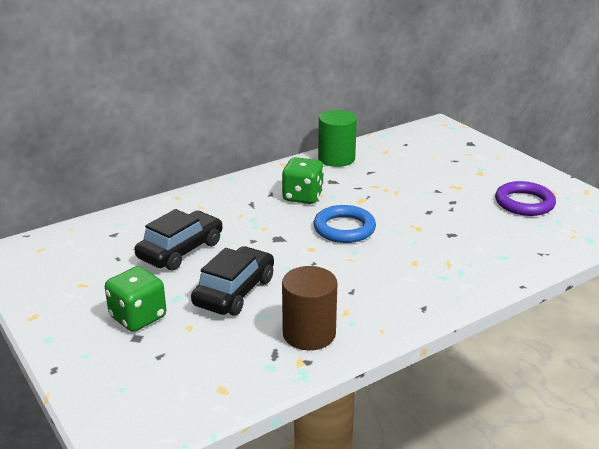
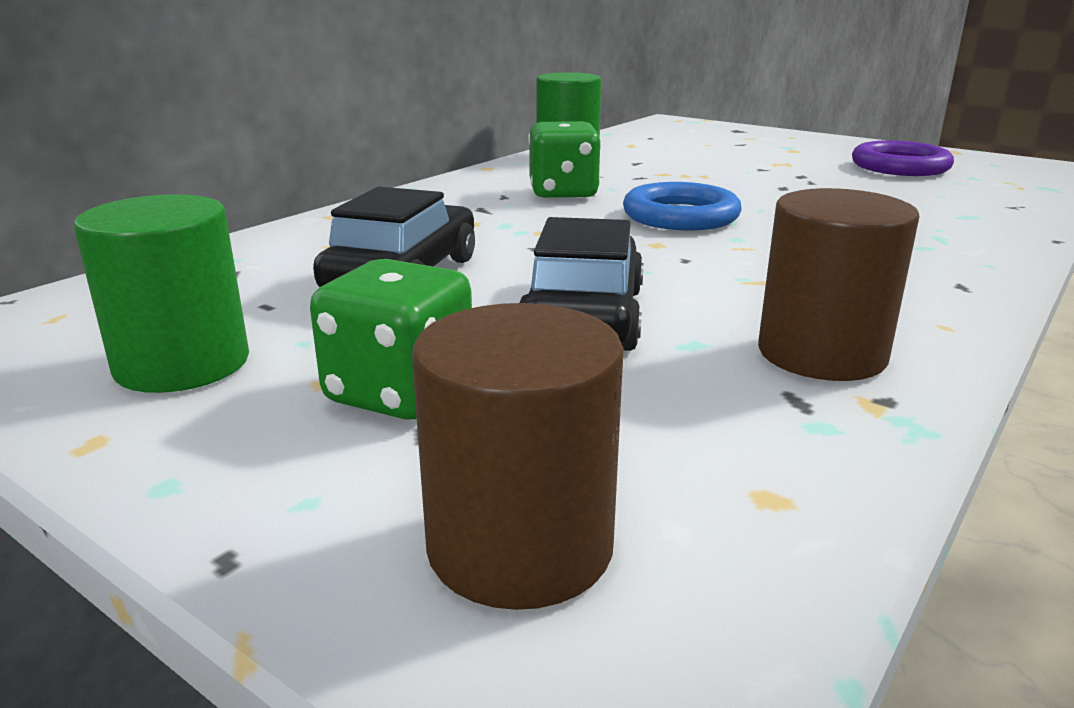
camera: 20 degrees left, 5 degrees down
(73, 286) = (182, 364): none -> green cylinder
(133, 386) = (520, 546): none -> brown cylinder

